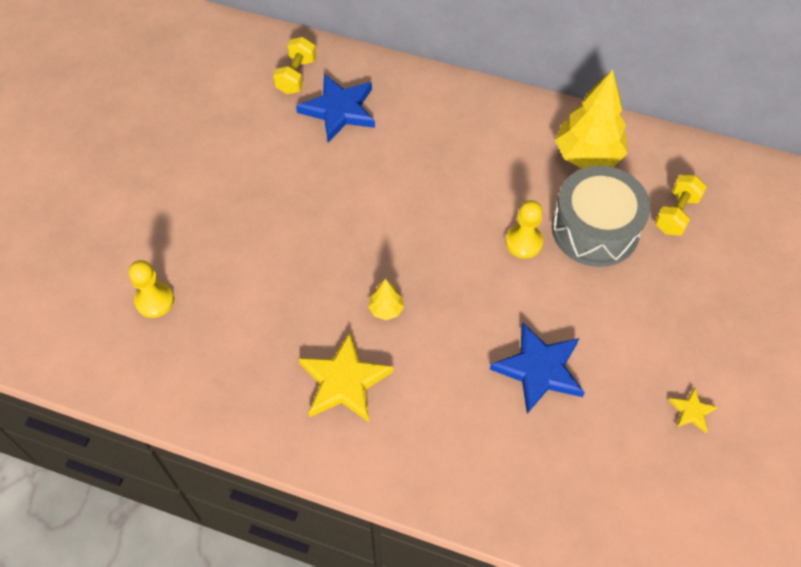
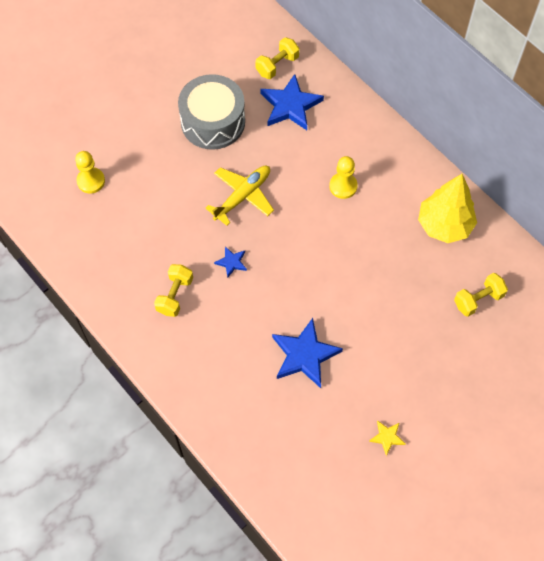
camera: 30 degrees right, 5 degrees up
(344, 381) = (175, 295): yellow star -> yellow dumbbell
(350, 230) = (242, 196): none -> yellow plane
(386, 309) = (231, 262): yellow tree -> blue star
(524, 242) = (354, 264): yellow pawn -> yellow pawn (343, 186)
(595, 229) = (411, 281): grey drum -> grey drum (213, 122)

